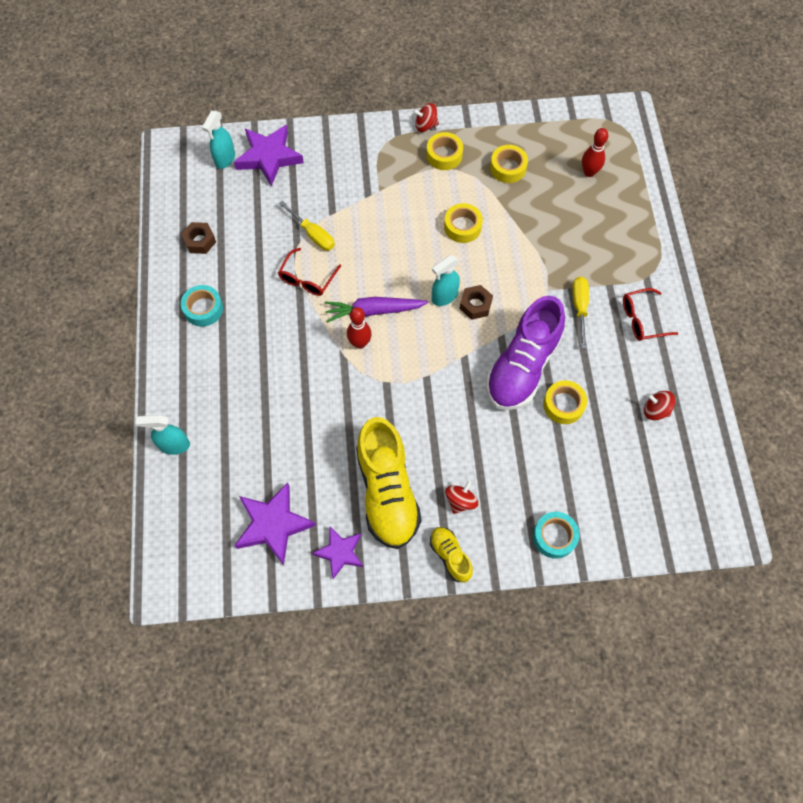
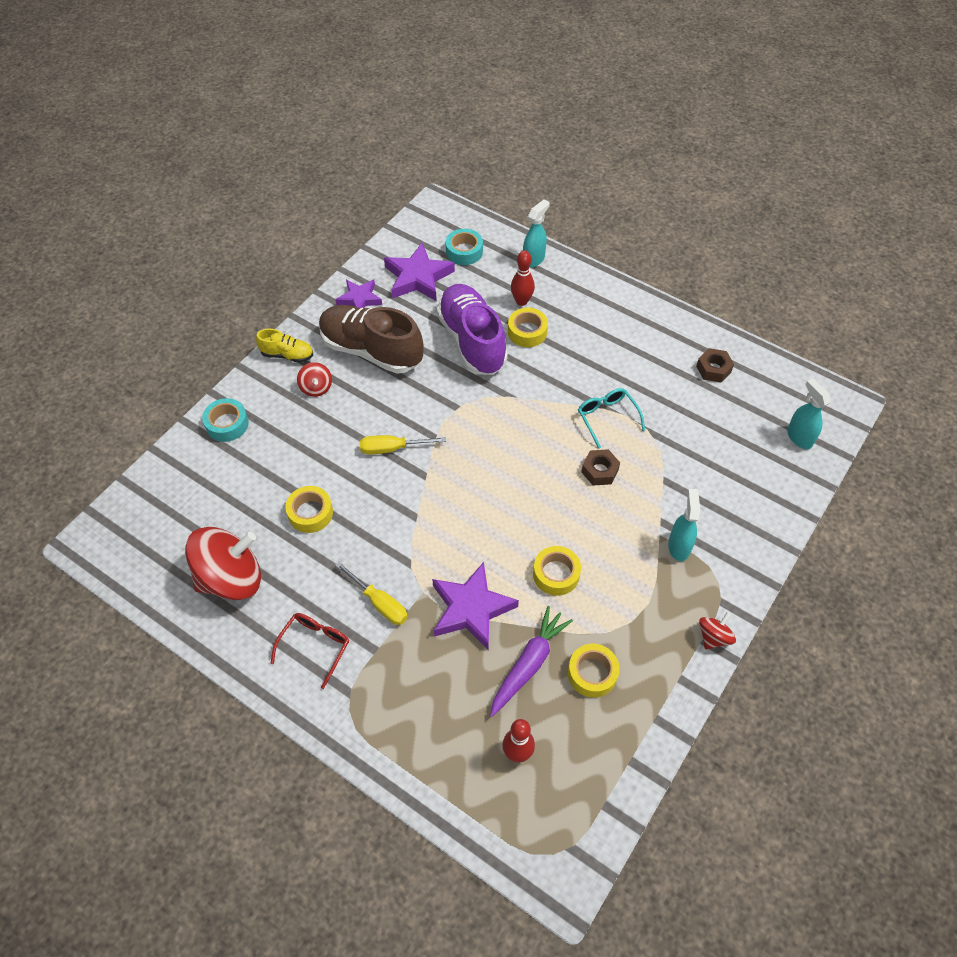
camera: 130 degrees right, 10 degrees down
(203, 309) = (639, 335): turquoise tape -> turquoise tape (464, 251)
(269, 157) = (775, 472): purple star -> purple star (471, 609)
(307, 278) = (607, 418): red glasses -> turquoise glasses
(313, 234) = (651, 450): yellow screwdriver -> yellow screwdriver (392, 448)
(360, 343) = (509, 413): red bowling pin -> red bowling pin (521, 301)
(374, 311) = (530, 443): purple carrot -> purple carrot (529, 664)
(387, 492) = (371, 351): yellow shoe -> brown shoe
(444, 155) = (658, 624): yellow tape -> yellow tape (527, 332)
(444, 297) = (495, 503): turquoise spray bottle -> turquoise spray bottle (679, 546)
(475, 305) = (464, 521): brown nut -> brown nut (599, 471)
(522, 367) = (373, 510): purple shoe -> purple shoe (472, 341)
(655, 410) = (231, 578): red spinning top -> red spinning top, size x2.17

